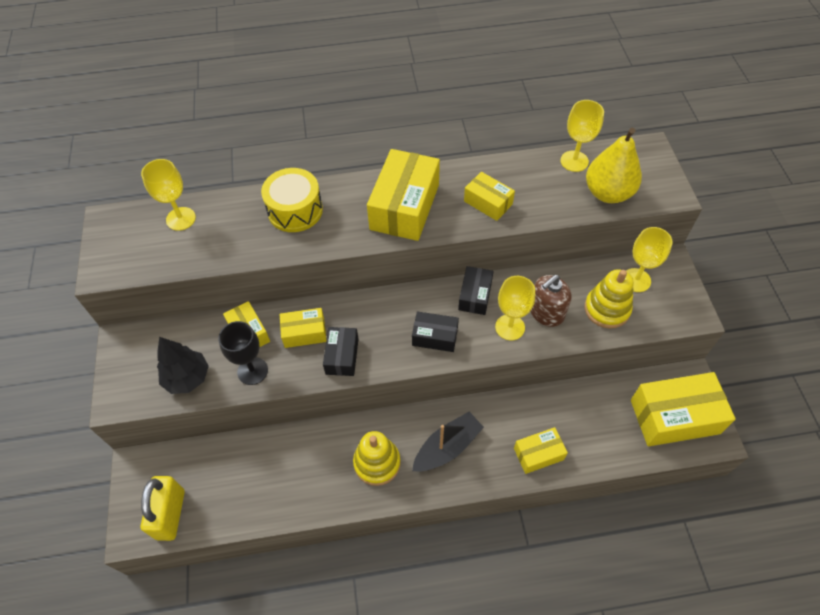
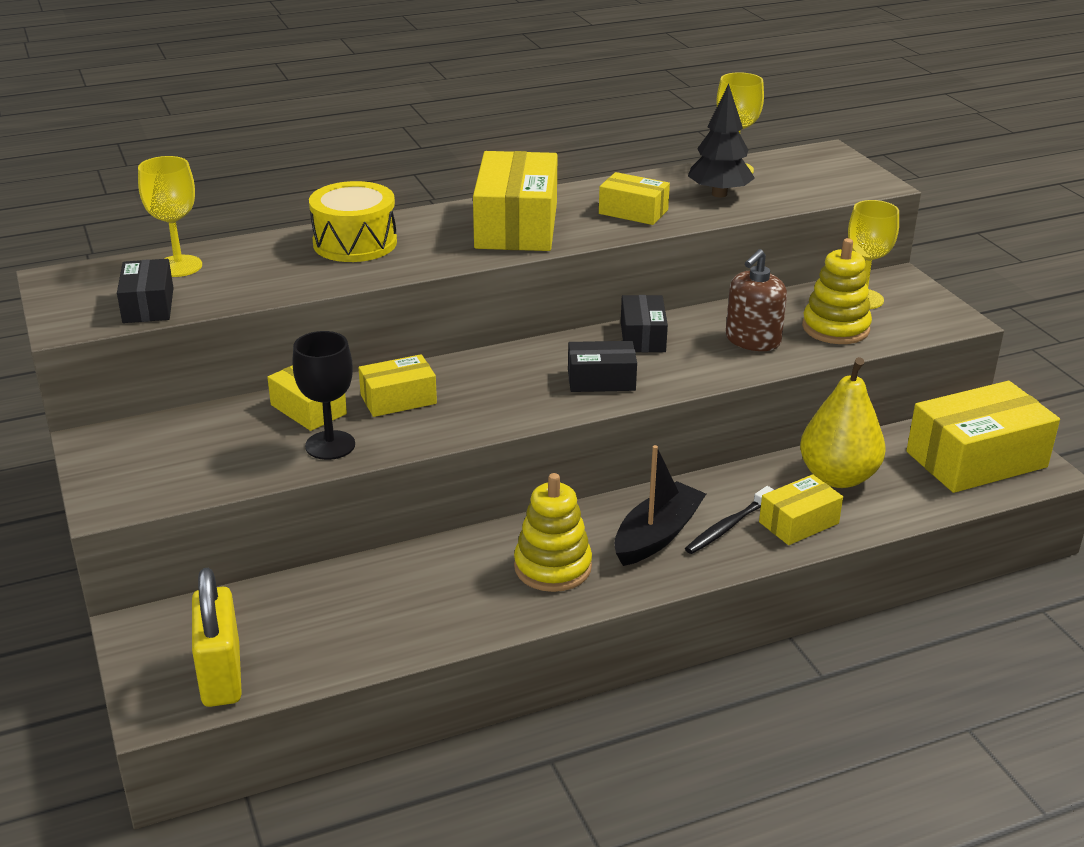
camera: 15 degrees left, 25 degrees down
(187, 378) = (224, 465): black tree -> black tree (719, 194)
(342, 356) = (467, 414): black box -> black box (148, 305)
(492, 448) = (727, 527): none -> black toothbrush
(510, 327) = (707, 359): yellow goblet -> none
(608, 193) = (792, 190): yellow pear -> yellow pear (837, 477)

